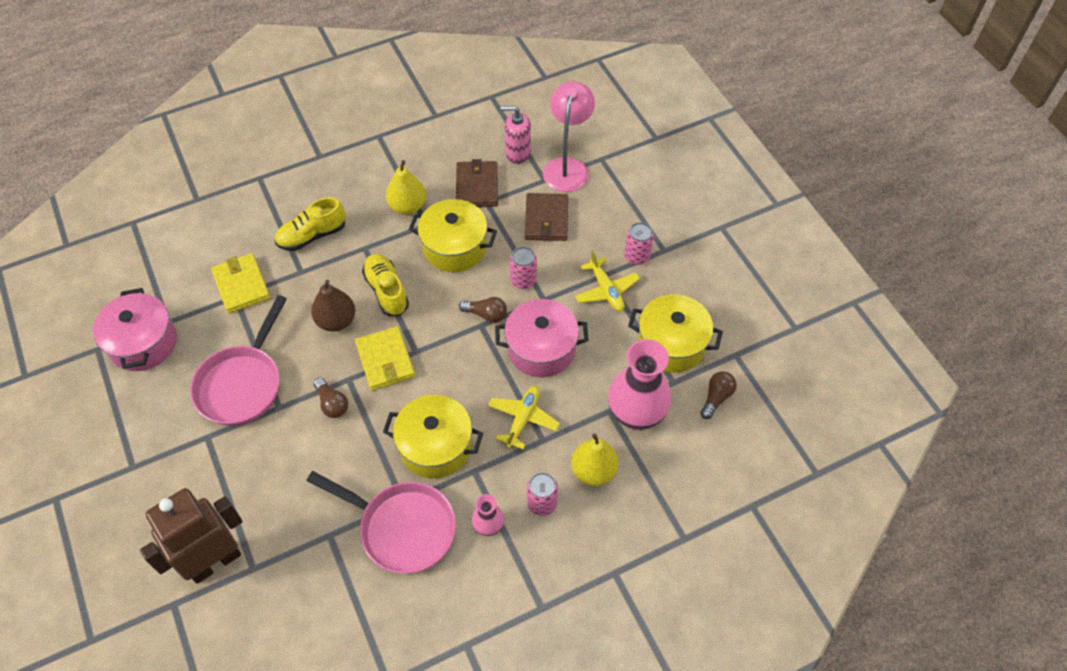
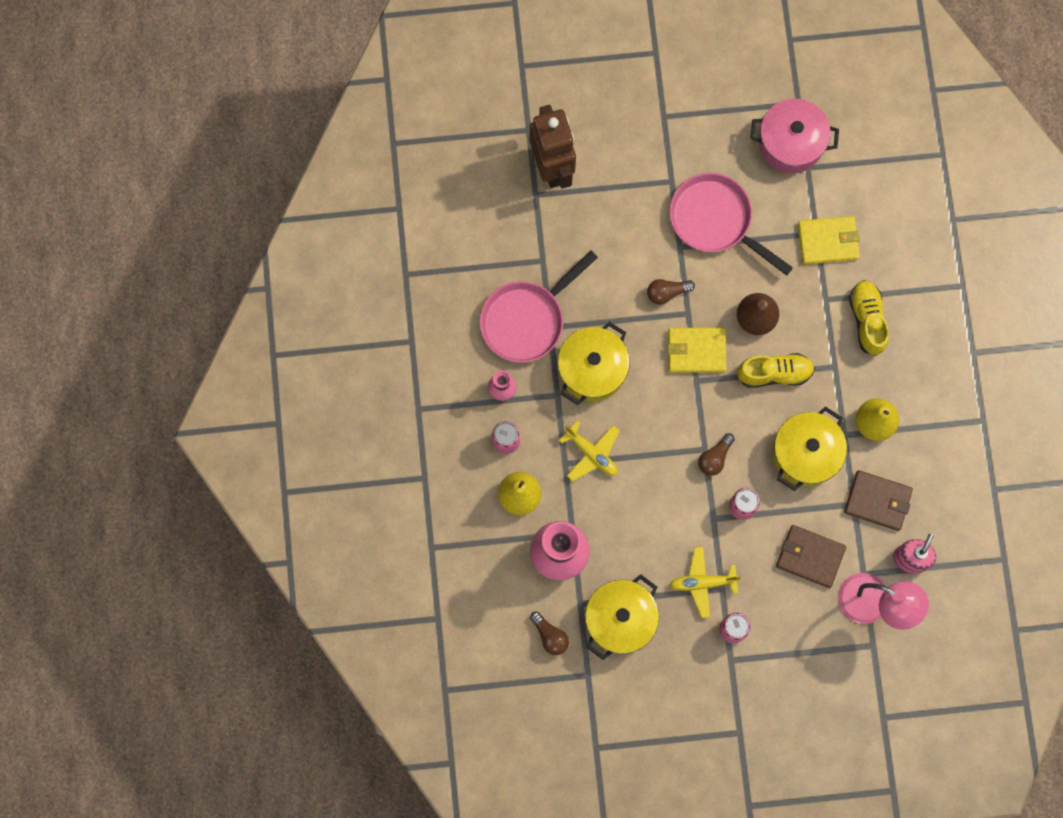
camera: 110 degrees right, 20 degrees up
(541, 349) = (658, 496): pink pot -> none

